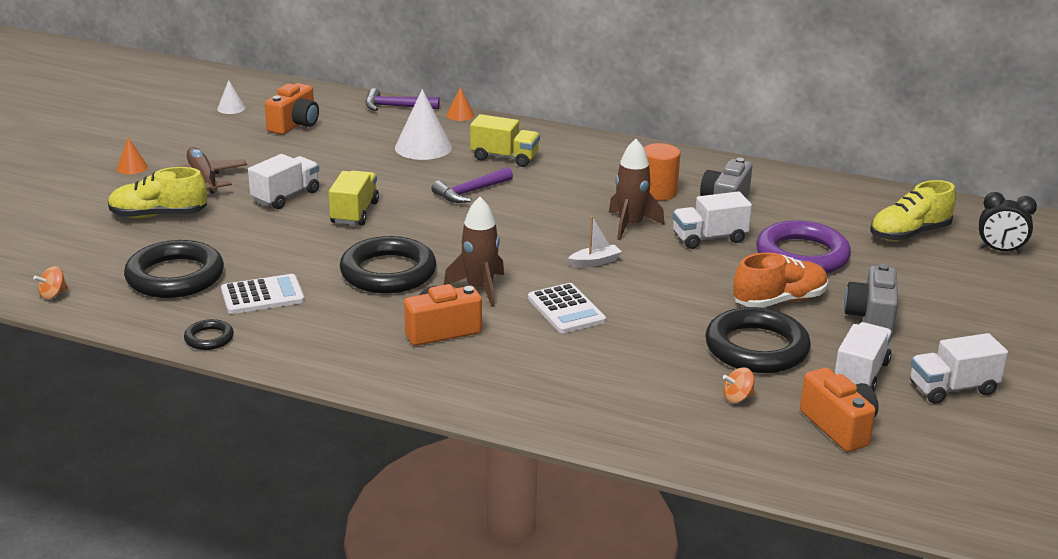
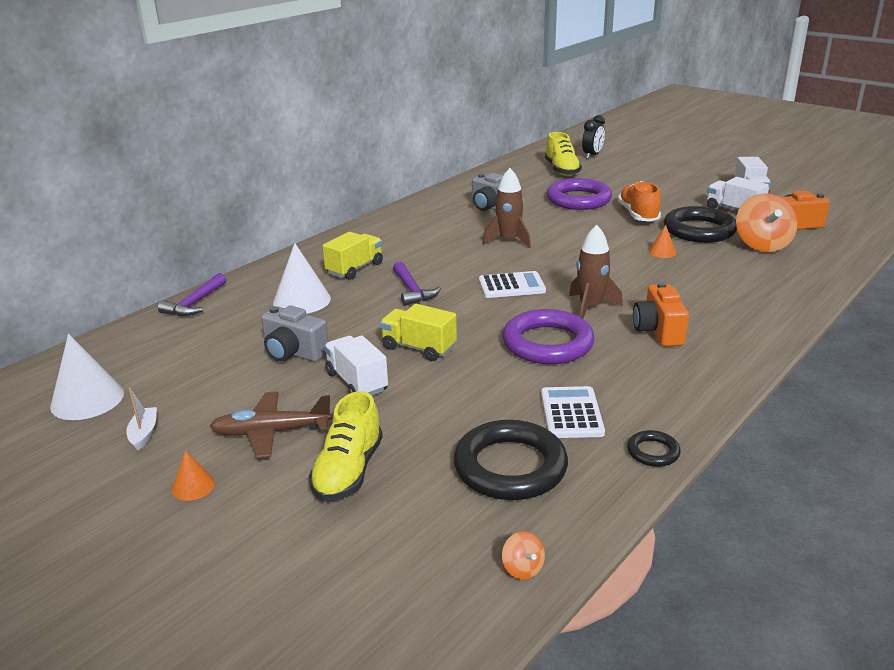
camera: 70 degrees left, 0 degrees up
(231, 108) = (87, 399): white cone -> white cone, size x1.95
(295, 125) = (180, 362): orange camera -> none
(388, 272) = (547, 343): black ring -> purple ring
(460, 115) = (247, 276): orange cone -> orange cone (662, 252)
(566, 309) = (634, 280): white calculator -> white calculator (511, 286)
(595, 262) = (562, 260): white boat -> white boat (144, 433)
(658, 192) = (460, 224): orange cylinder -> none
(709, 238) = (542, 220): white truck -> none
(737, 398) = (762, 245): orange spinning top -> orange spinning top, size x2.31
(871, 318) = (666, 196): grey camera -> grey camera (293, 353)

